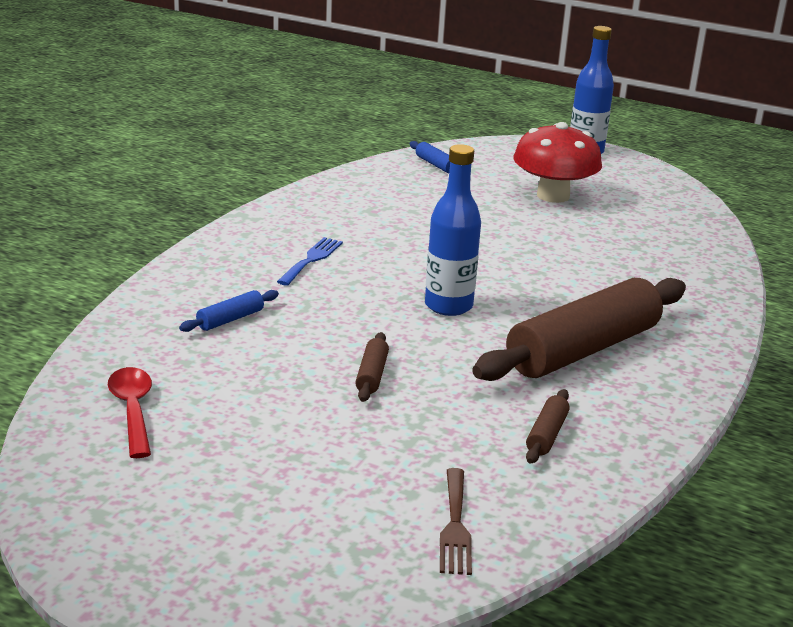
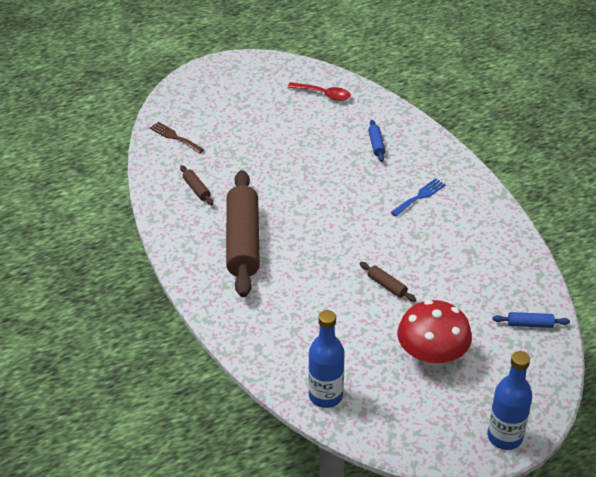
camera: 130 degrees right, 15 degrees up
(311, 259) = (419, 196): blue fork -> blue fork turned 105 degrees counterclockwise
(372, 375) = (288, 164): brown rolling pin -> brown rolling pin (387, 286)
(448, 306) = (326, 220): blue bottle -> blue bottle (325, 396)

